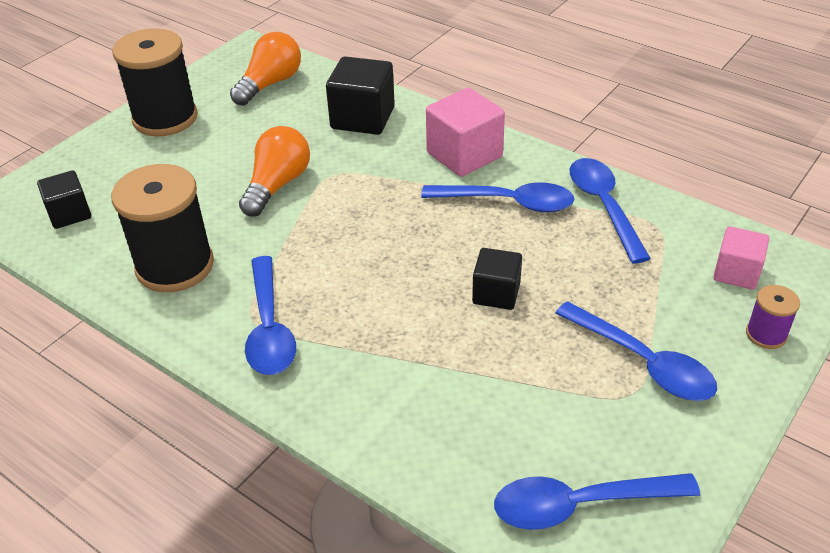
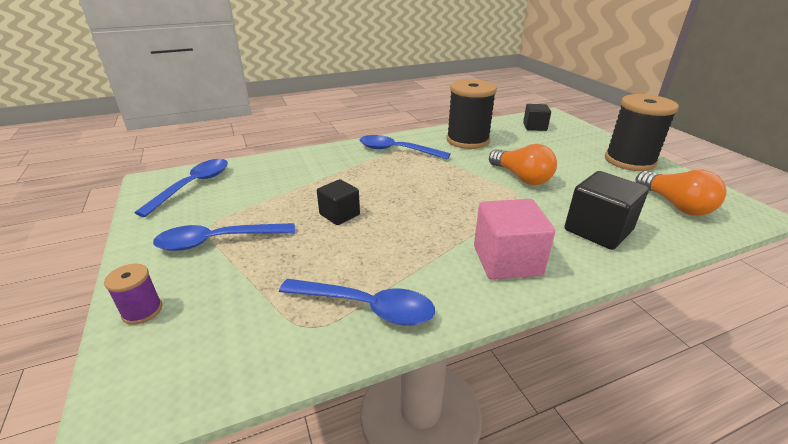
camera: 120 degrees right, 10 degrees down
(508, 202) = (422, 256): blue spoon -> none
(736, 273) = (202, 340): pink cube -> none

